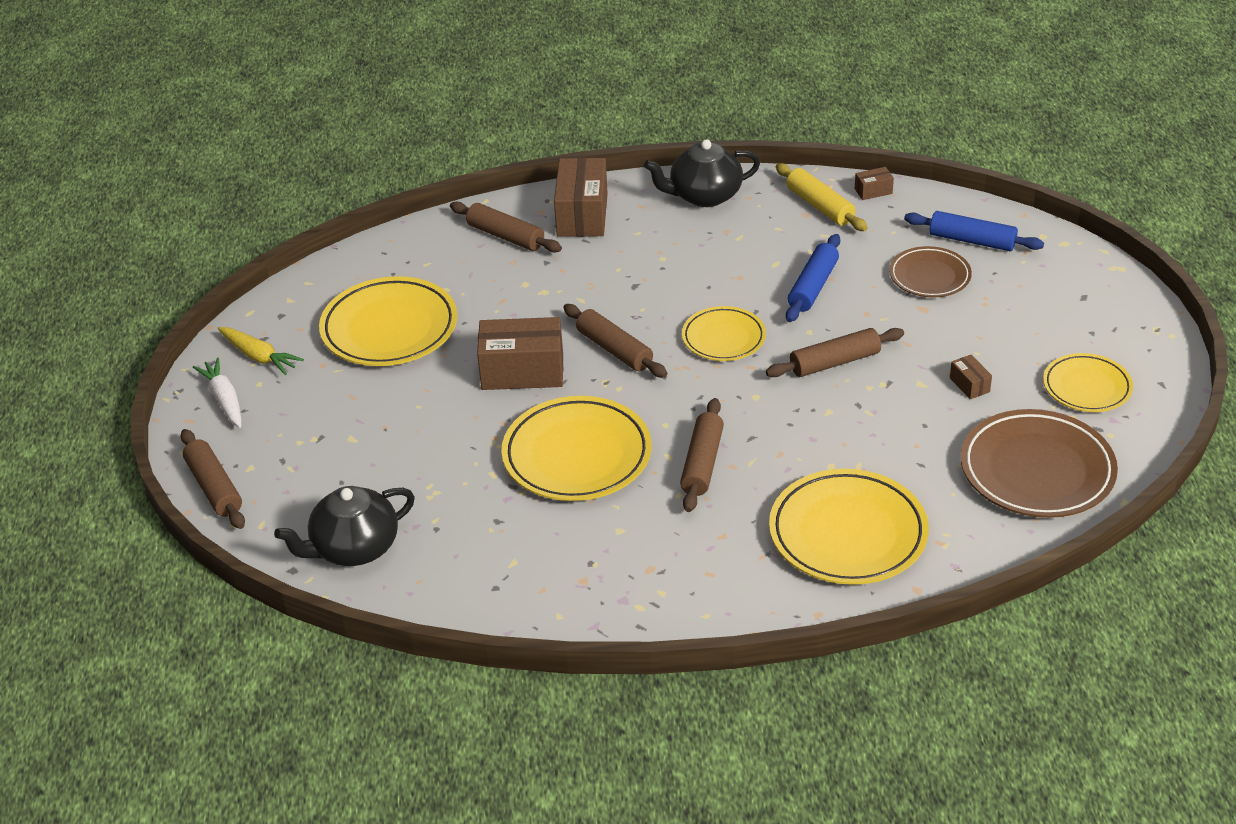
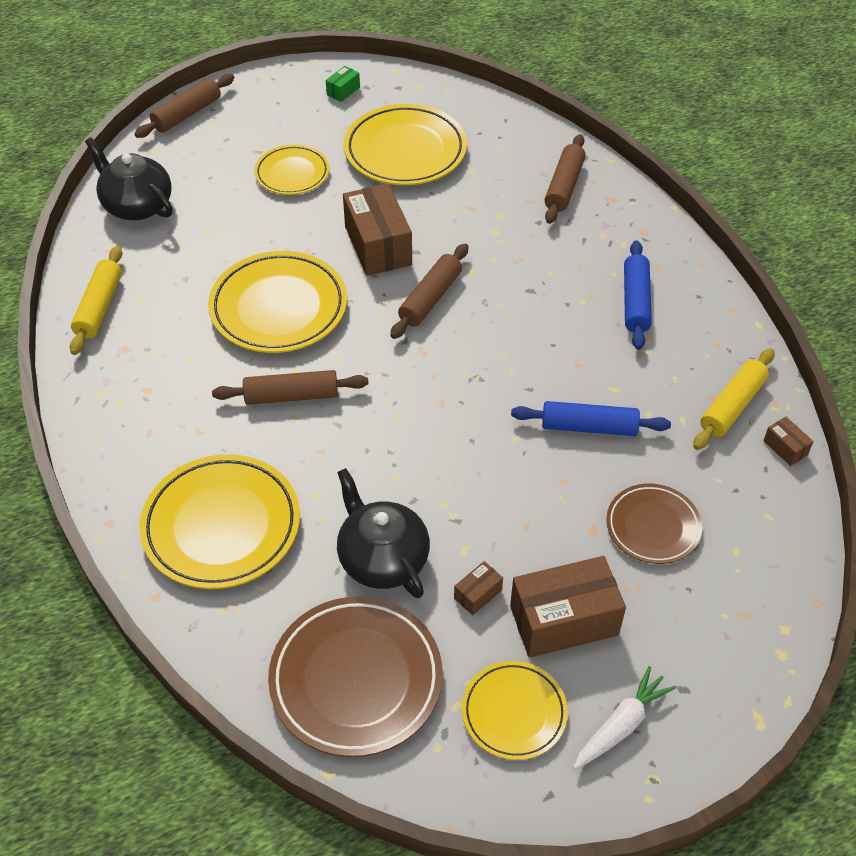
camera: 70 degrees right, 10 degrees up
(224, 399) = (286, 89): white carrot -> white carrot (621, 725)
(259, 356) = (343, 91): yellow carrot -> green box
(508, 596) = (99, 307): none -> yellow rolling pin
(582, 215) = (622, 228): brown box -> brown box (564, 620)
(704, 195) = (700, 309): black teapot -> black teapot (382, 559)
(723, 338) = (477, 373): yellow plate -> yellow plate (292, 173)
(835, 362) = (473, 468): brown rolling pin -> none
(972, 241) = (739, 557): blue rolling pin -> blue rolling pin (635, 302)

